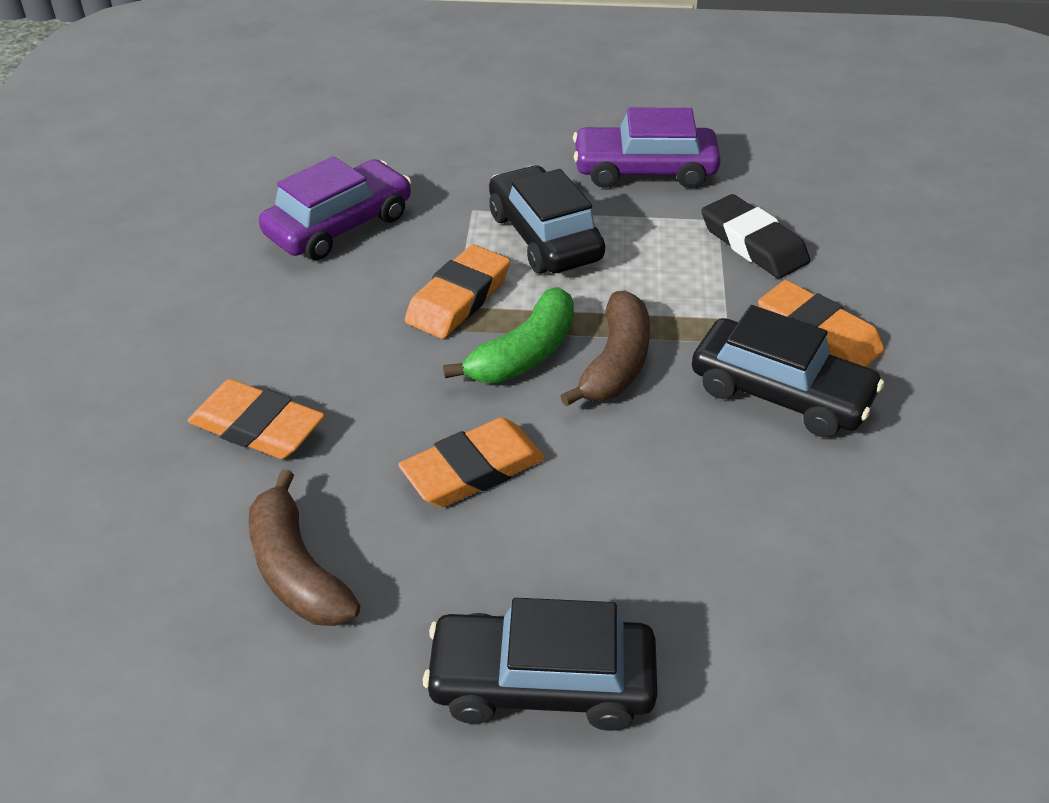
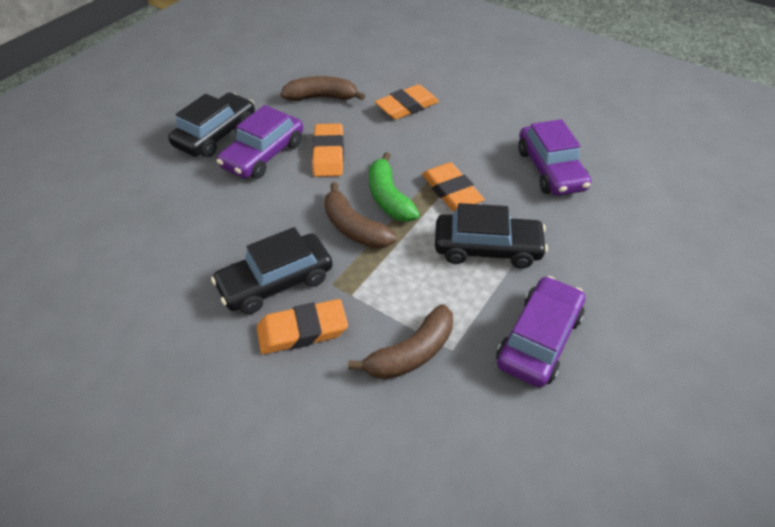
camera: 120 degrees right, 5 degrees up
(543, 561) = (263, 155): none -> purple car
(753, 243) = (411, 353): black eraser -> brown banana

